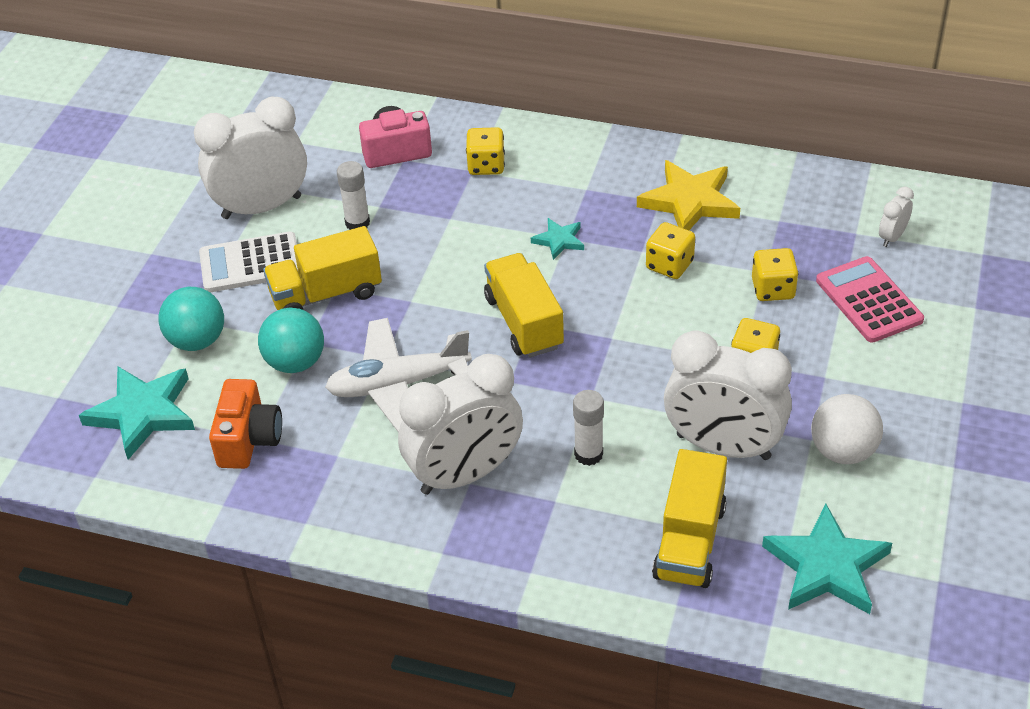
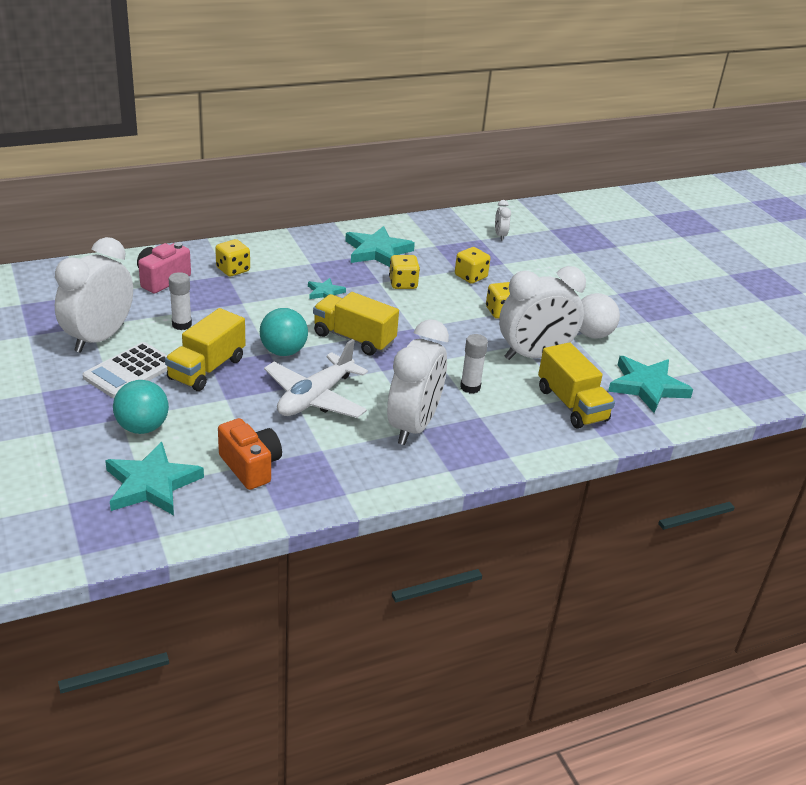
camera: 45 degrees left, 10 degrees down
(295, 362) = (231, 412): turquoise ball -> turquoise ball (283, 351)
(689, 202) = (377, 251): yellow star -> turquoise star
(869, 300) = (523, 266): pink calculator -> none

